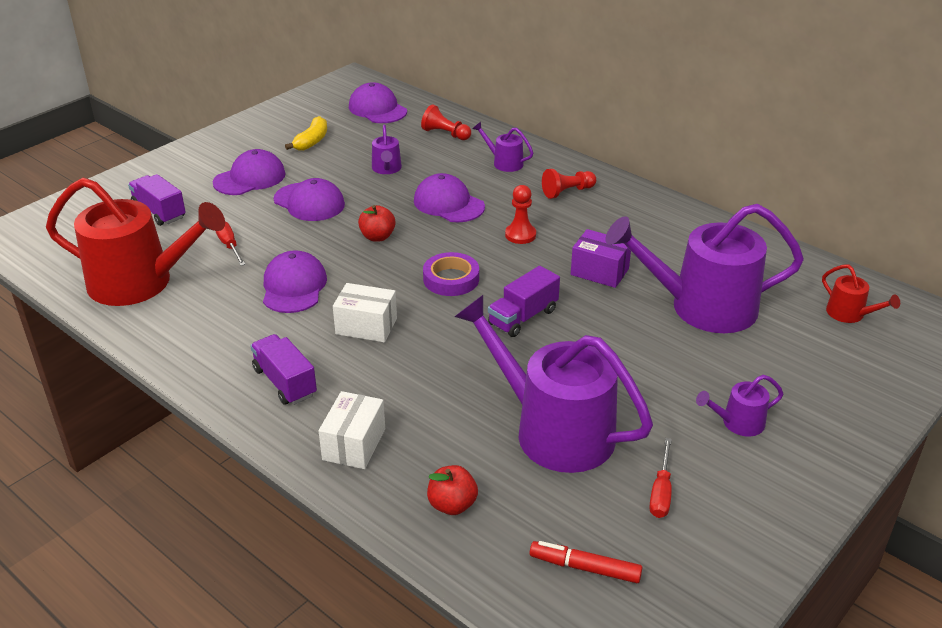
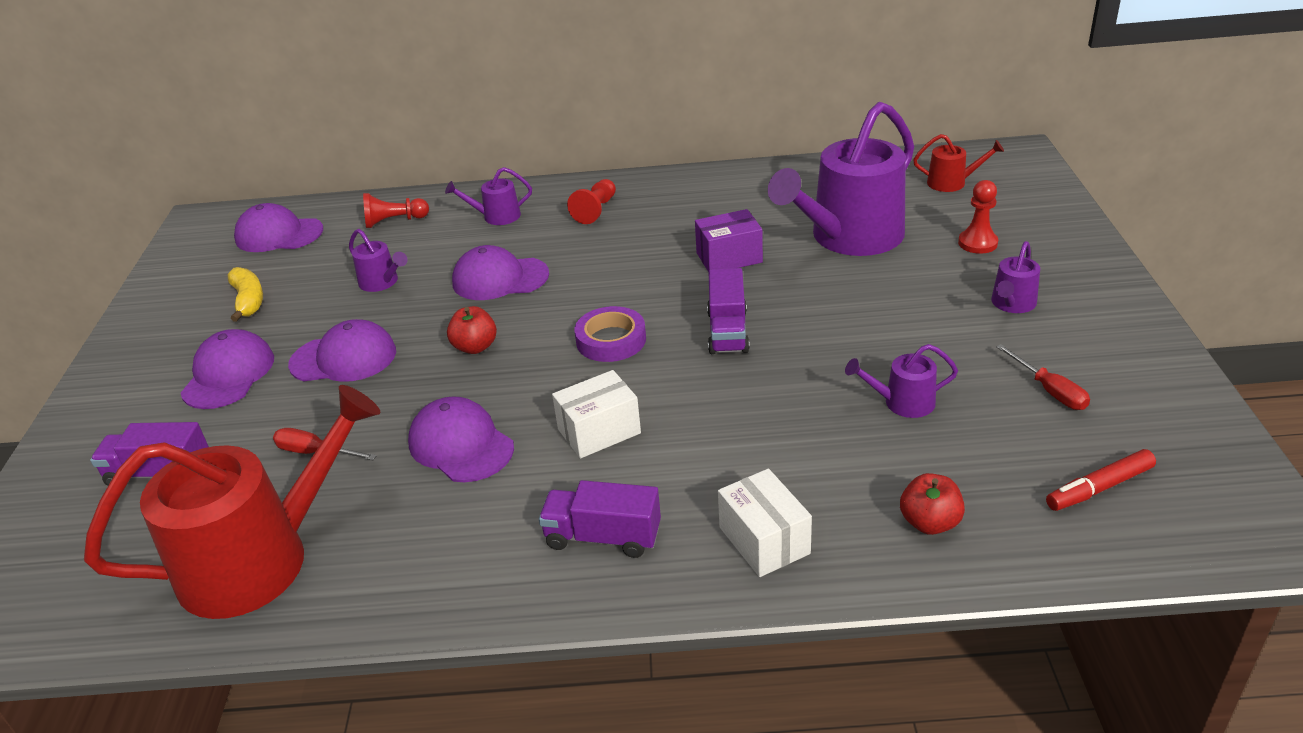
camera: 40 degrees left, 0 degrees up
(520, 235) = (612, 267): red pawn -> red pawn (977, 243)
(554, 430) = (903, 402): purple watering can -> purple watering can, size x0.43

